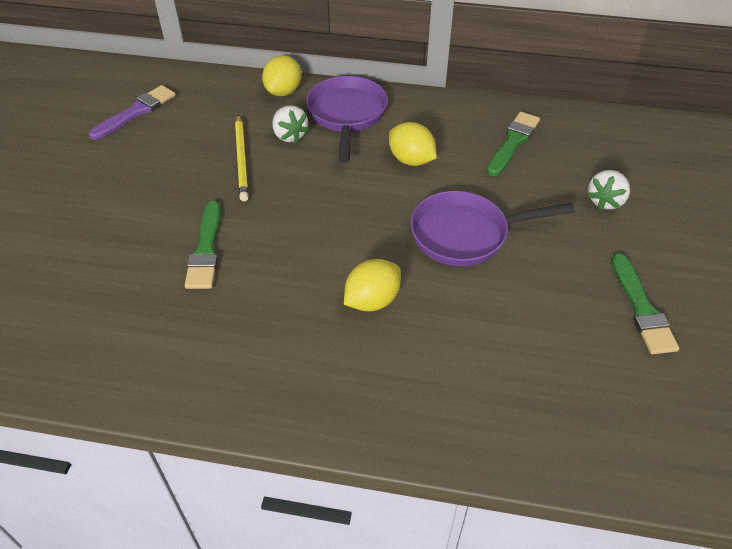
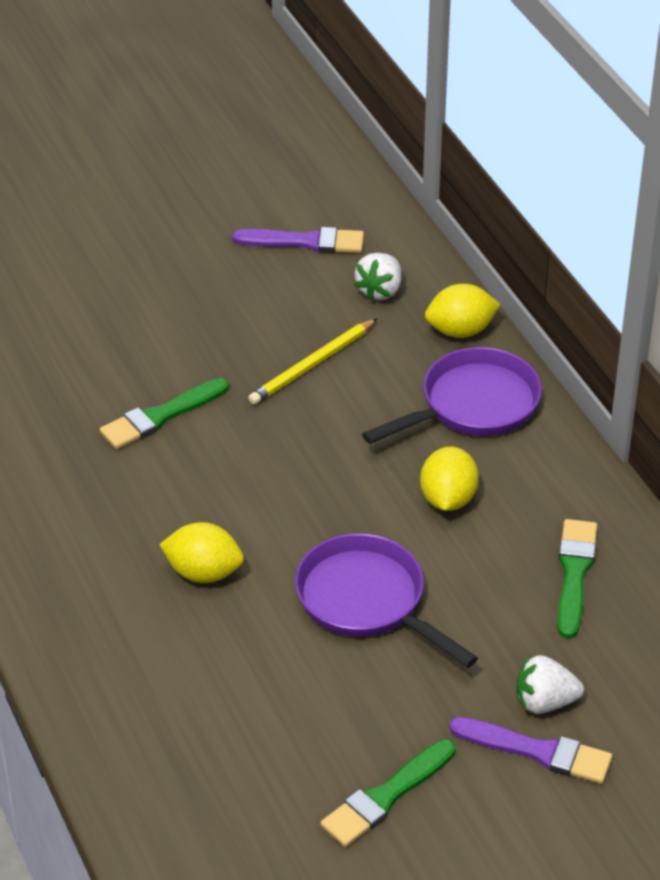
camera: 55 degrees right, 5 degrees down
(289, 135) = (388, 379): white strawberry -> white strawberry (380, 290)
(513, 142) = (574, 573): green brush -> green brush turned 75 degrees counterclockwise
(643, 223) = (538, 751): none -> purple brush

